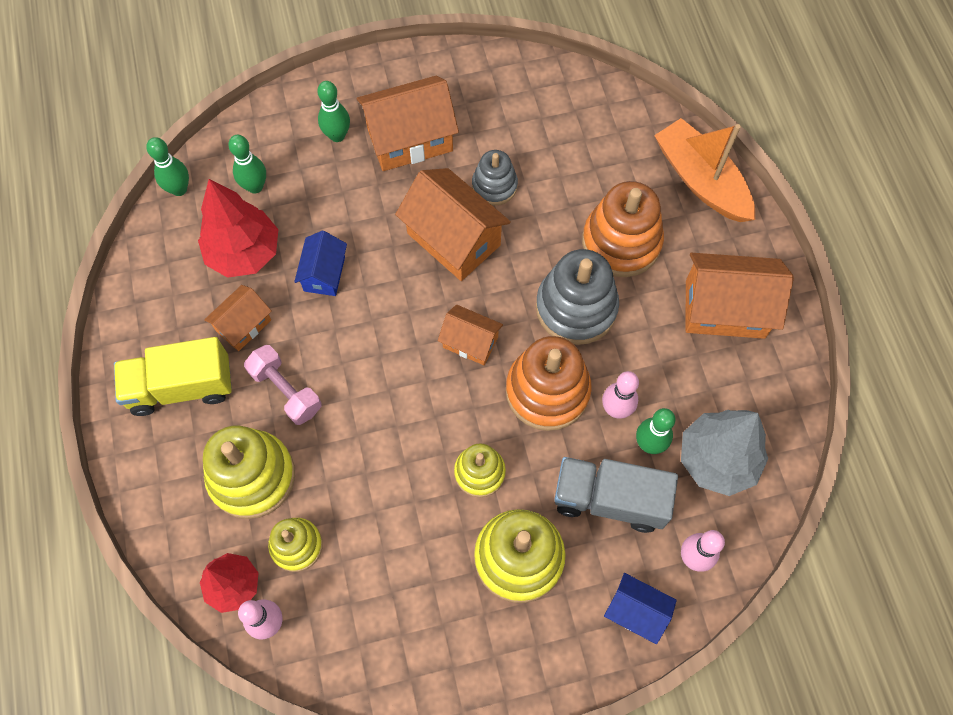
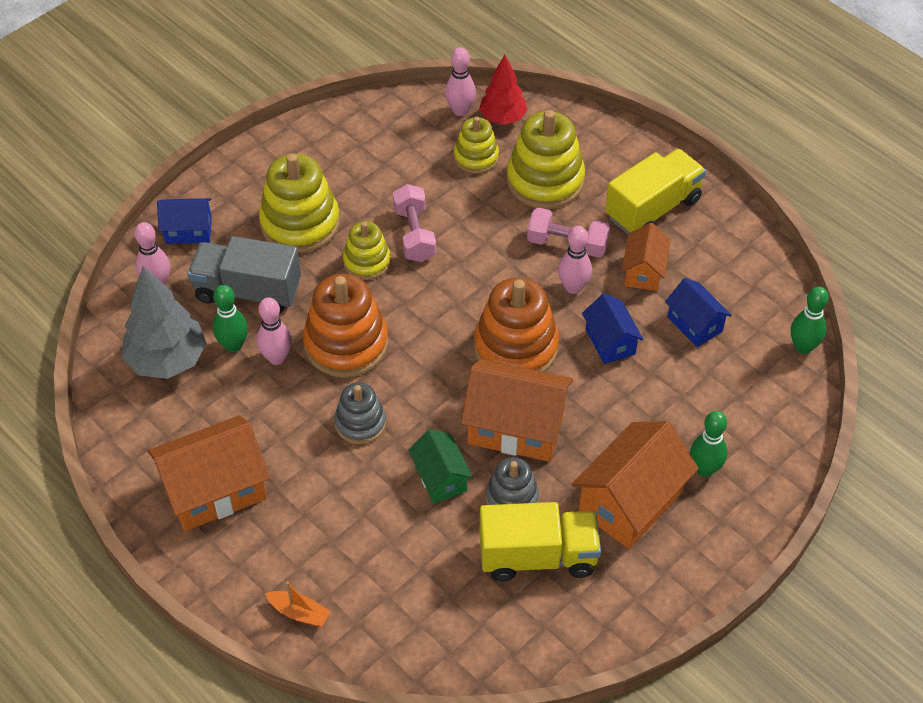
camera: 150 degrees right, 15 degrees down
(244, 253) = (695, 324): red tree -> blue house
(255, 186) = (738, 383): green bowling pin -> none
(315, 342) = (573, 287): none -> pink bowling pin
(416, 480) = (414, 234): none -> pink dumbbell
(470, 342) = (439, 349): orange house -> none
(504, 135) = (538, 556): none -> yellow truck
(539, 228) = (440, 478): none -> green house
(576, 307) = (360, 423): grey stacking toy -> grey stacking toy, size x0.59
(609, 499) = (247, 291): grey truck -> grey truck turned 150 degrees counterclockwise
(621, 242) = (350, 505): orange stacking toy -> orange stacking toy (516, 347)
(701, 180) = (299, 613): orange boat -> orange boat, size x0.43

